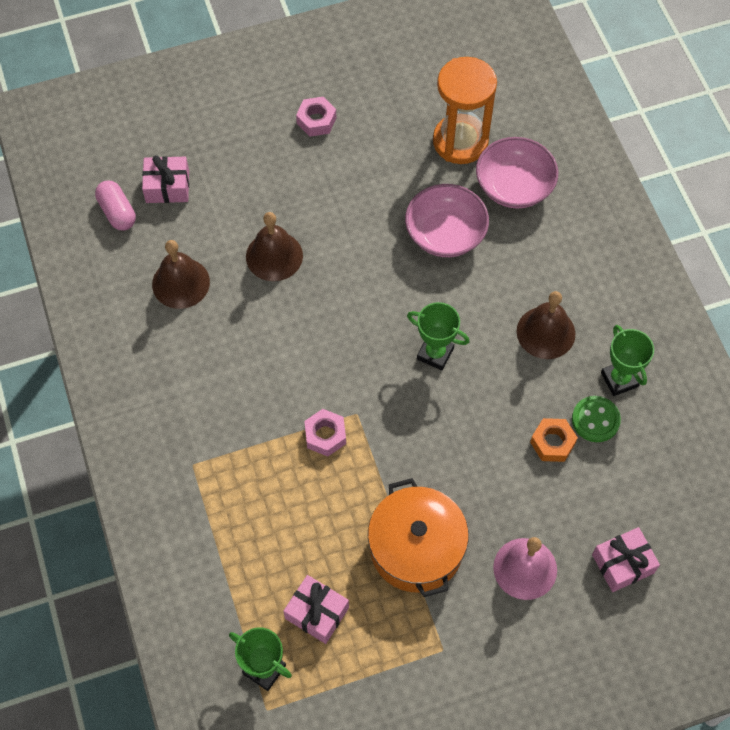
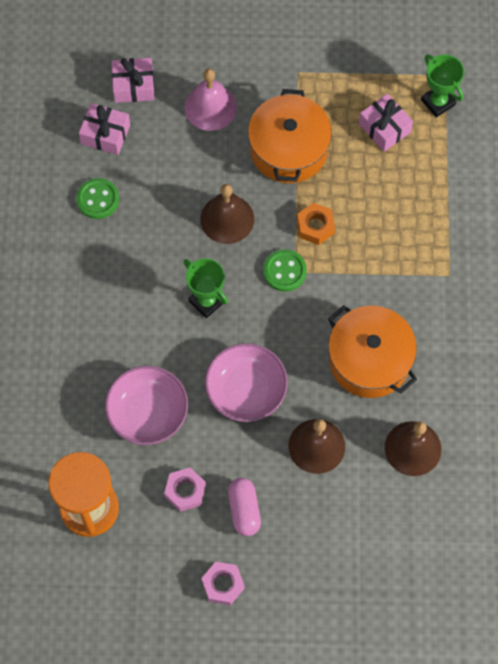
camera: 160 degrees left, 5 degrees up
(117, 212) = (454, 547): pink capsule -> pink capsule (244, 510)
(167, 186) = (397, 559): pink gift -> pink gift (105, 134)
(249, 350) = (369, 360): none -> orange pot
(325, 435) = (329, 262): pink nut -> pink nut (185, 491)
(368, 410) = (284, 271): none -> green button
(514, 186) = (61, 440): pink bowl -> pink bowl (246, 390)
(546, 332) = (102, 287): brown bell -> brown bell (227, 219)
(552, 443) = (142, 193): orange nut -> orange nut (315, 226)
(619, 379) = (60, 225): green trophy -> none

